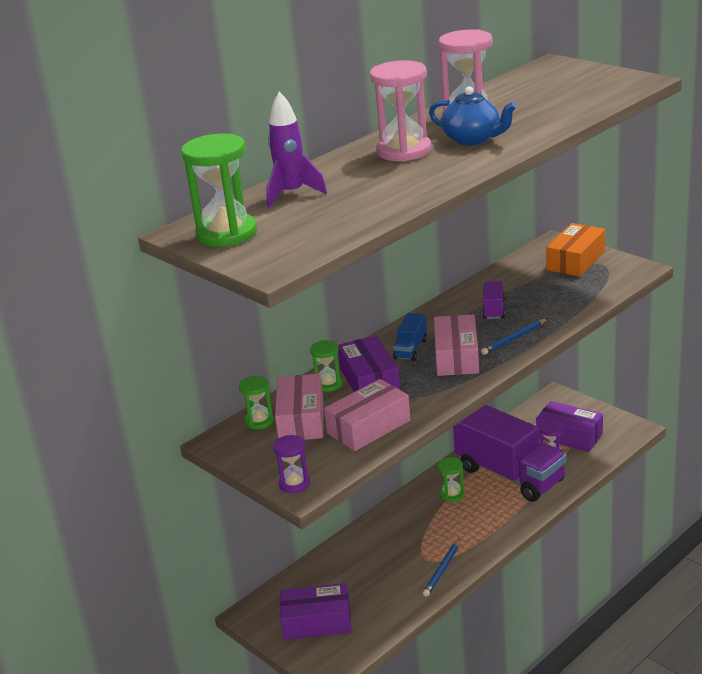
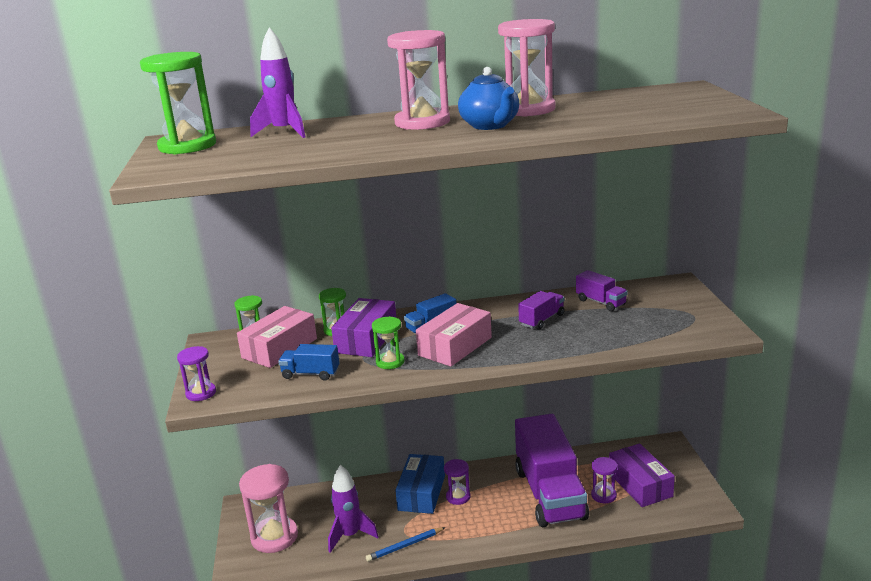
camera: 35 degrees right, 5 degrees down
(317, 622) = (274, 537): purple box -> pink hourglass
(369, 427) = (311, 374): pink box -> blue truck
(385, 586) = (350, 535): none -> purple rocket
(404, 524) = (422, 493): none -> blue box
(438, 512) = (458, 497): none -> purple hourglass
(452, 494) = (485, 487): green hourglass -> green hourglass (390, 362)
(514, 338) = (522, 350): blue pencil -> none
(519, 278) = (601, 302): none -> purple truck
(576, 260) = (673, 304): orange box -> none

